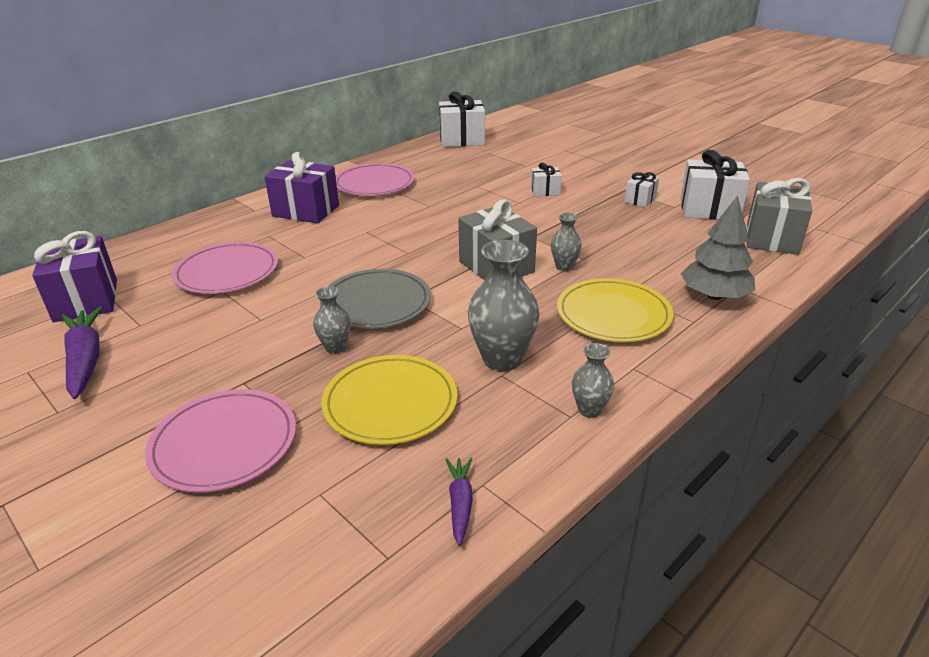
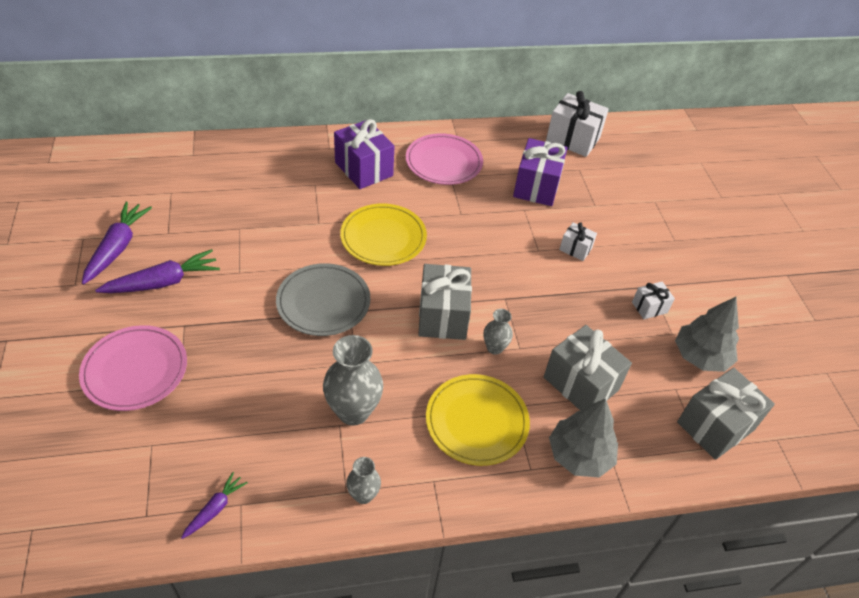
camera: 30 degrees right, 15 degrees up
(86, 300) = (155, 189): purple gift -> purple gift (536, 186)
(177, 362) = (162, 282): none -> purple carrot
(227, 272) = (256, 210): pink plate -> none
(335, 347) = (261, 329): grey vase -> none
(390, 403) = (249, 401): yellow plate -> yellow plate (383, 237)
(655, 257) = (581, 383): none -> grey gift
(709, 209) = (700, 356): white gift -> grey tree

